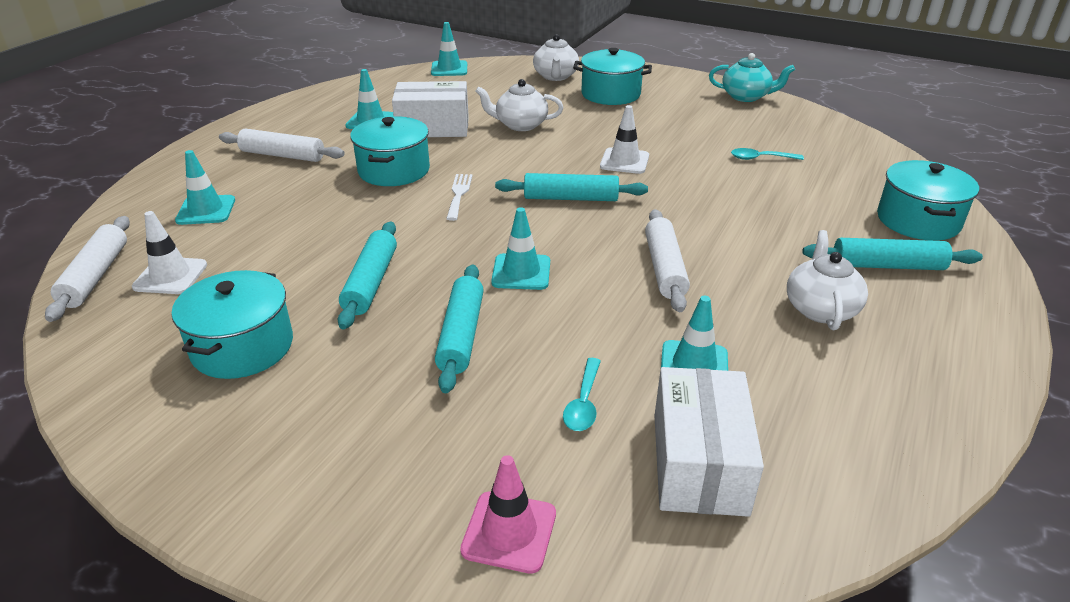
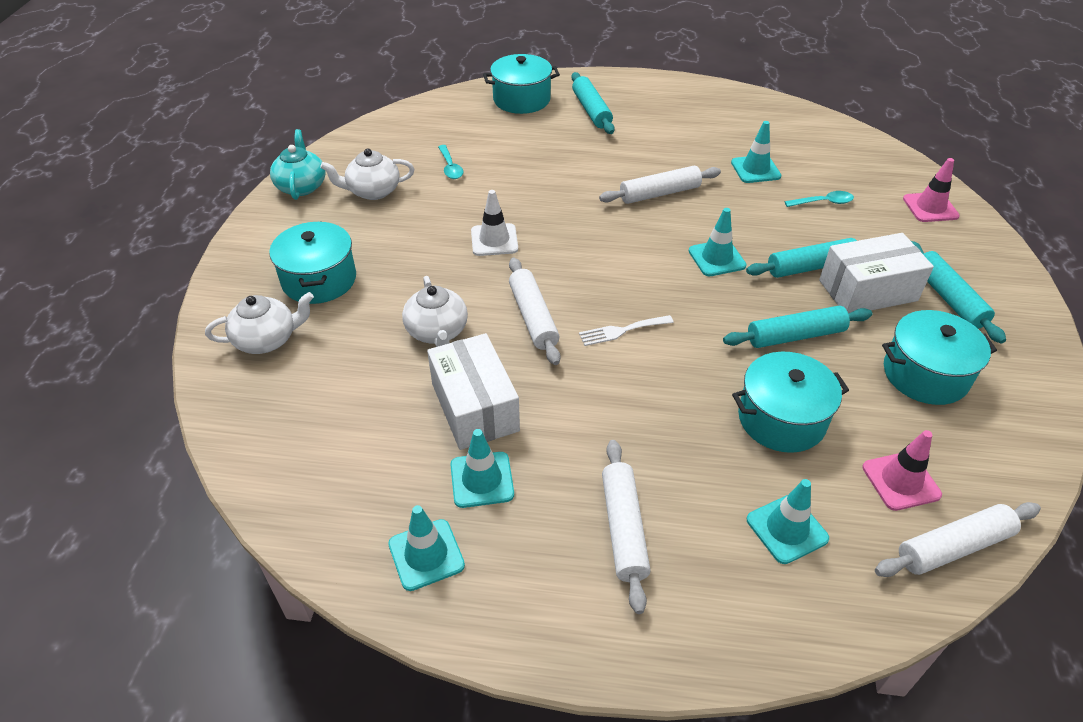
camera: 110 degrees left, 10 degrees up
(170, 276) = (901, 481): white traffic cone -> pink traffic cone
(394, 170) = (601, 399): turquoise pot -> turquoise pot (781, 419)
(449, 69) = (255, 465): turquoise traffic cone -> turquoise traffic cone (426, 555)
(507, 161) = (533, 317): none -> white rolling pin
(571, 198) = (585, 258): turquoise rolling pin -> turquoise rolling pin (948, 298)
(699, 463) = (828, 160): white box -> white box (867, 290)
(820, 308) = (660, 131): white teapot -> white teapot (373, 191)

